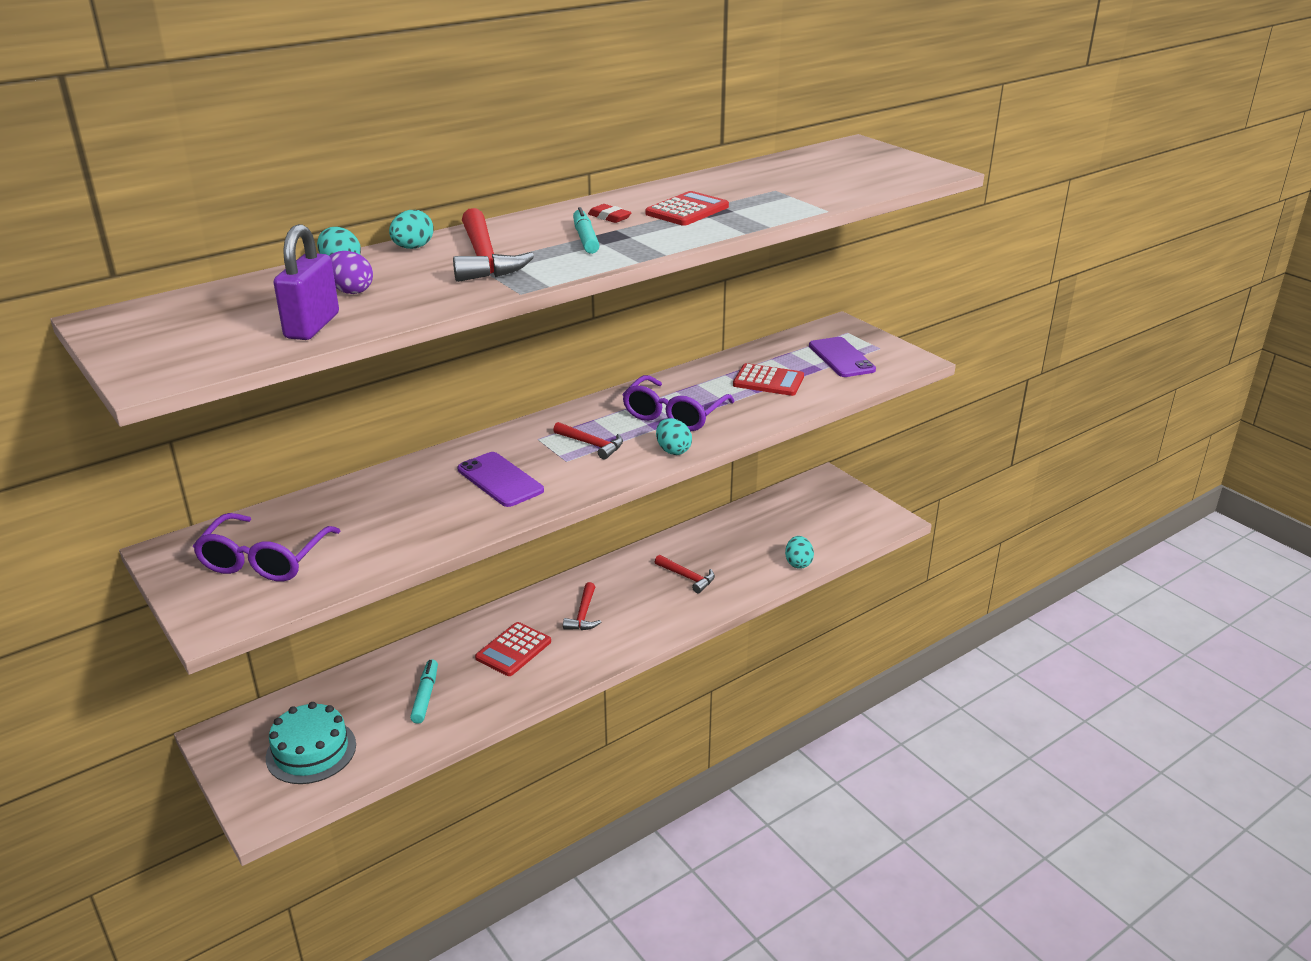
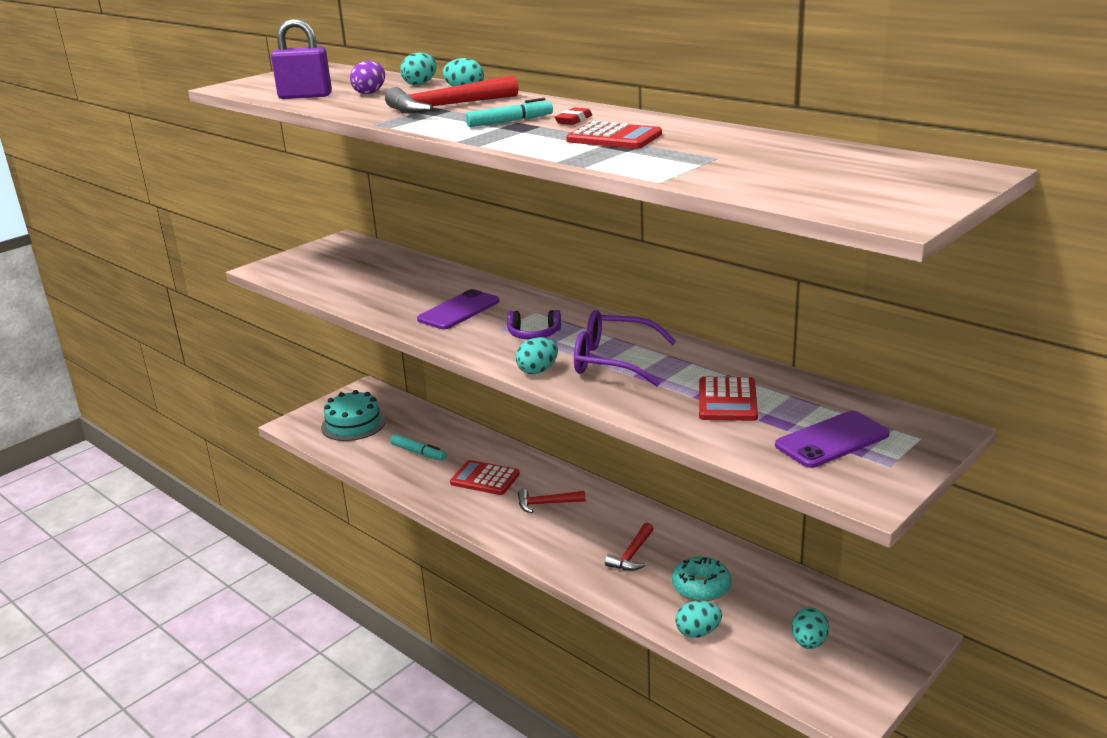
camera: 80 degrees right, 5 degrees down
(264, 560) = (334, 264): purple glasses -> none
(425, 696) = (418, 452): turquoise marker -> turquoise marker turned 45 degrees clockwise
(591, 445) = (534, 334): red hammer -> purple headphones
(744, 551) = (701, 587): none -> turquoise donut
(822, 519) = (809, 642): none -> turquoise egg

